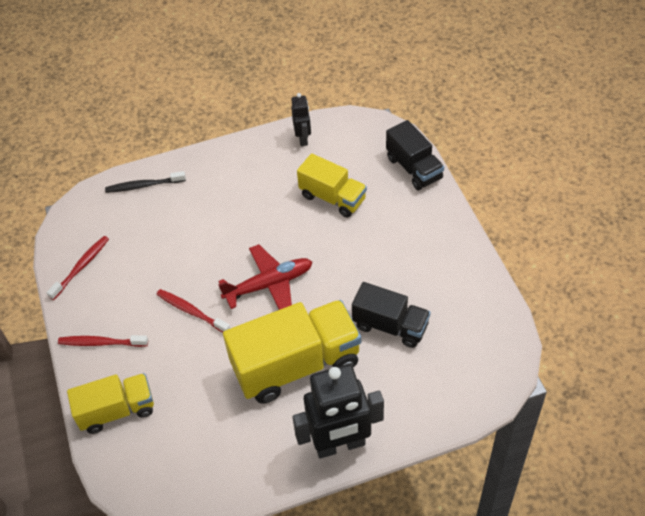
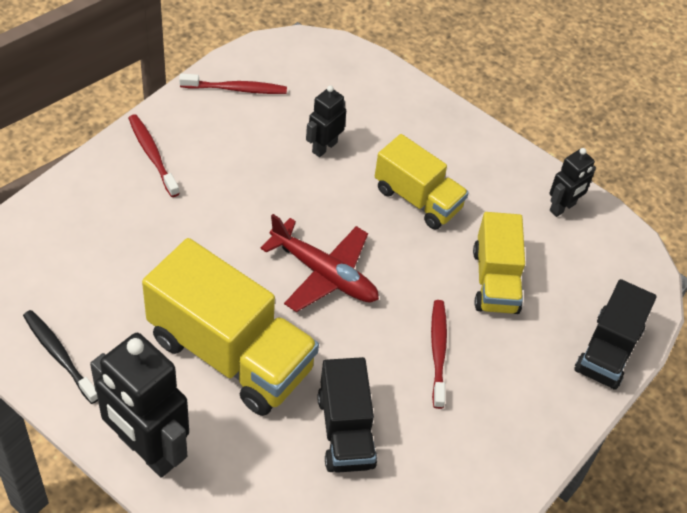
camera: 50 degrees right, 0 degrees up
(117, 410) = (78, 211): yellow truck -> yellow truck (418, 199)
(144, 186) = (380, 88): black toothbrush -> black toothbrush (59, 355)
(169, 238) = (324, 147): none -> black robot
(191, 311) = (241, 216): red toothbrush -> red toothbrush (438, 352)

